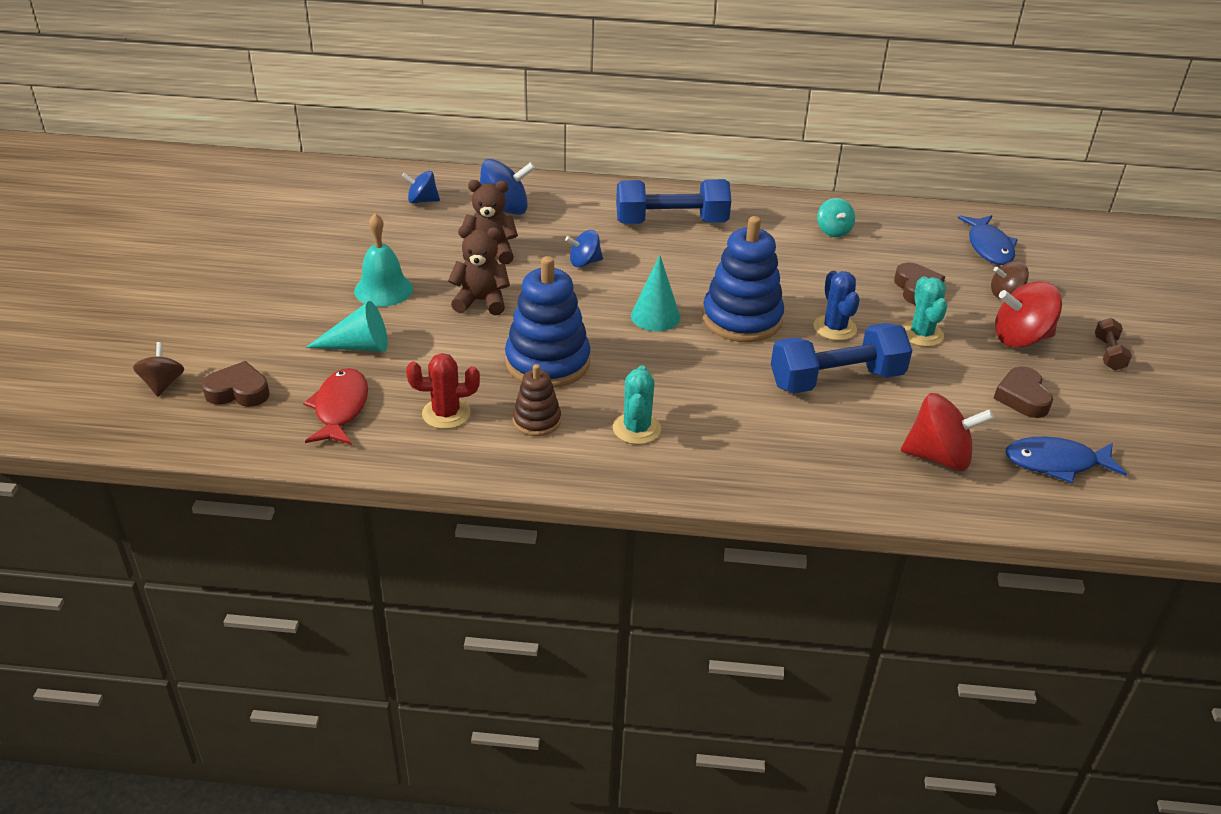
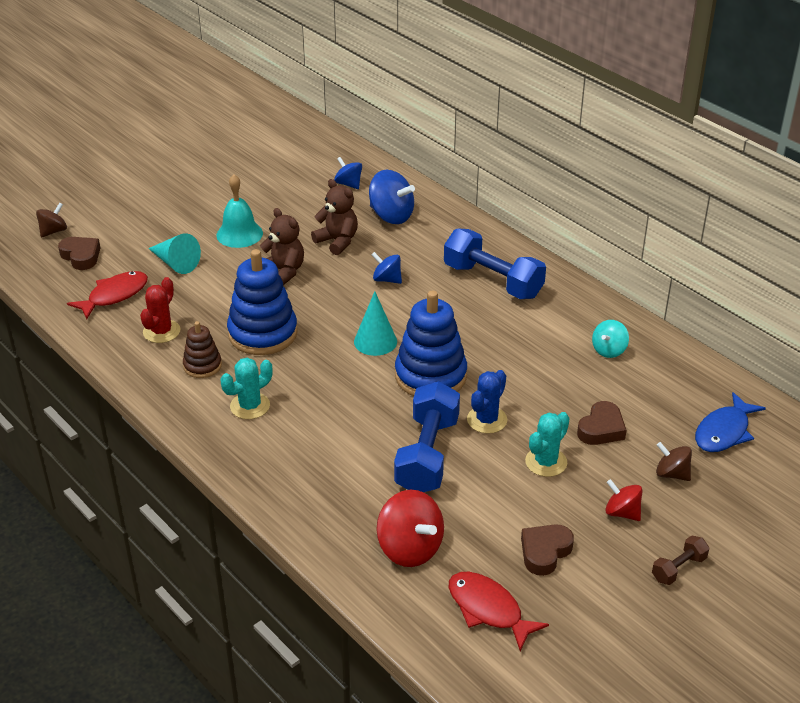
camera: 45 degrees right, 0 degrees up
(446, 414) = (161, 331): red cactus -> red cactus turned 75 degrees clockwise
(836, 380) = (427, 455): blue dumbbell -> blue dumbbell turned 75 degrees clockwise
(1020, 338) = (622, 512): red spinning top -> red spinning top, size x0.60
(1056, 463) = (488, 609): blue fish -> red fish

